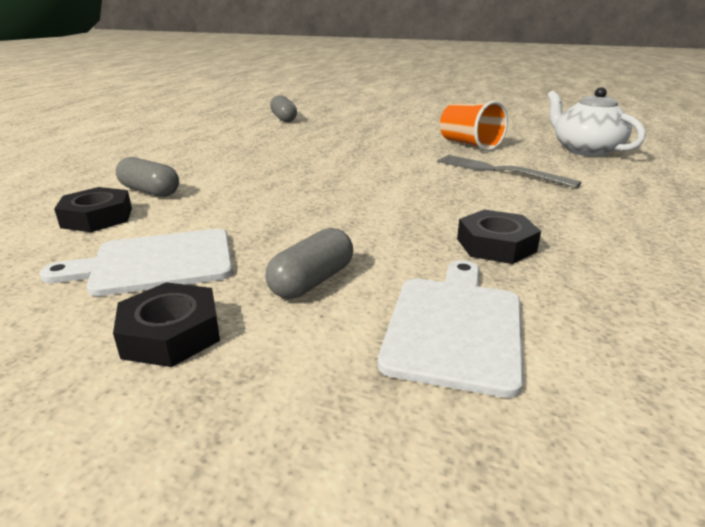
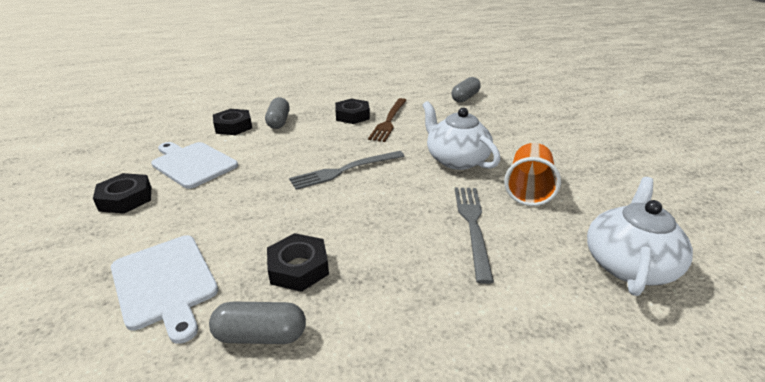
camera: 55 degrees right, 5 degrees up
(222, 159) = (352, 116): none -> black nut
(269, 149) = (389, 121): none -> brown fork
(312, 281) = (197, 214): grey capsule -> grey capsule (261, 335)
(338, 188) = (345, 170): none -> grey fork
(390, 149) = (456, 159): none -> white teapot
(454, 326) = (165, 283): white cutting board -> white cutting board turned 75 degrees clockwise

